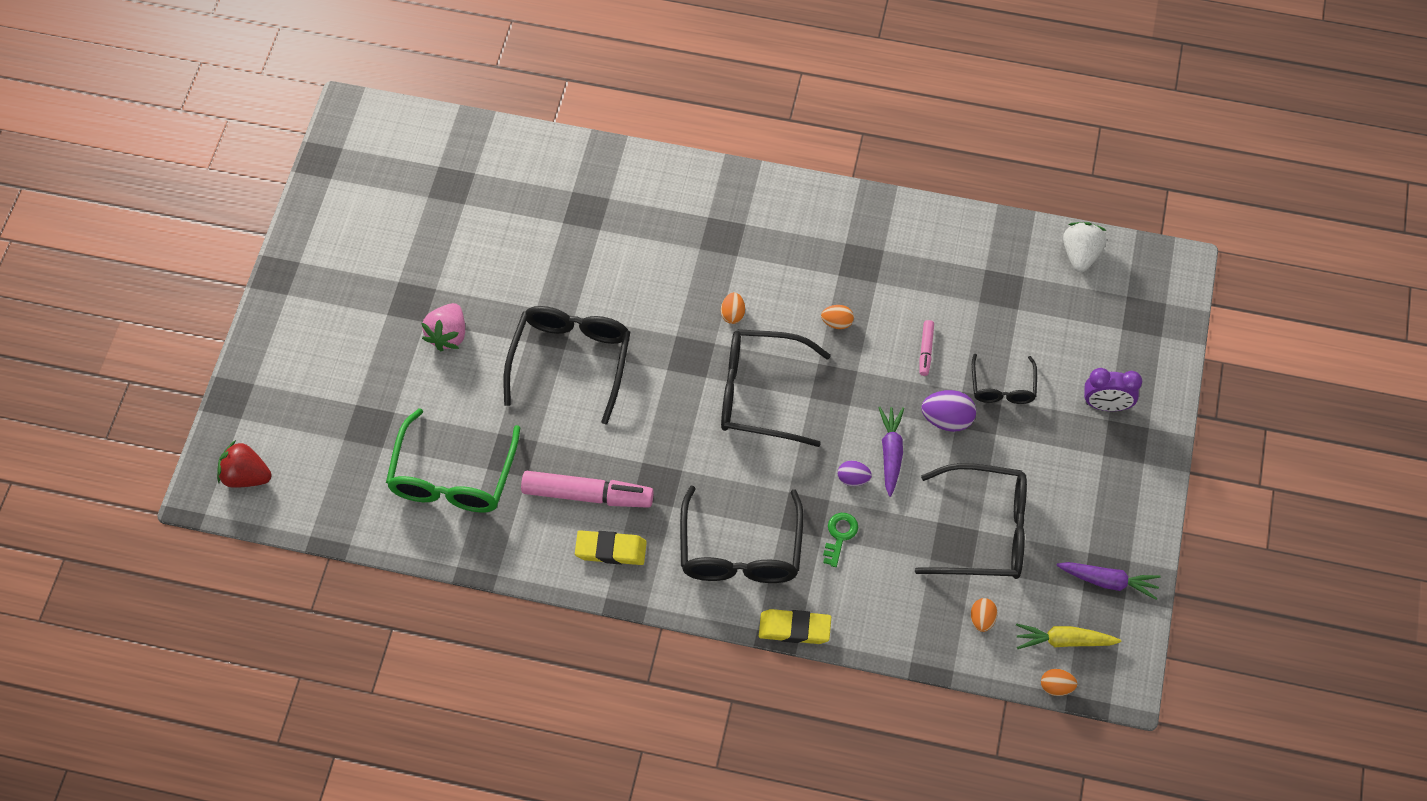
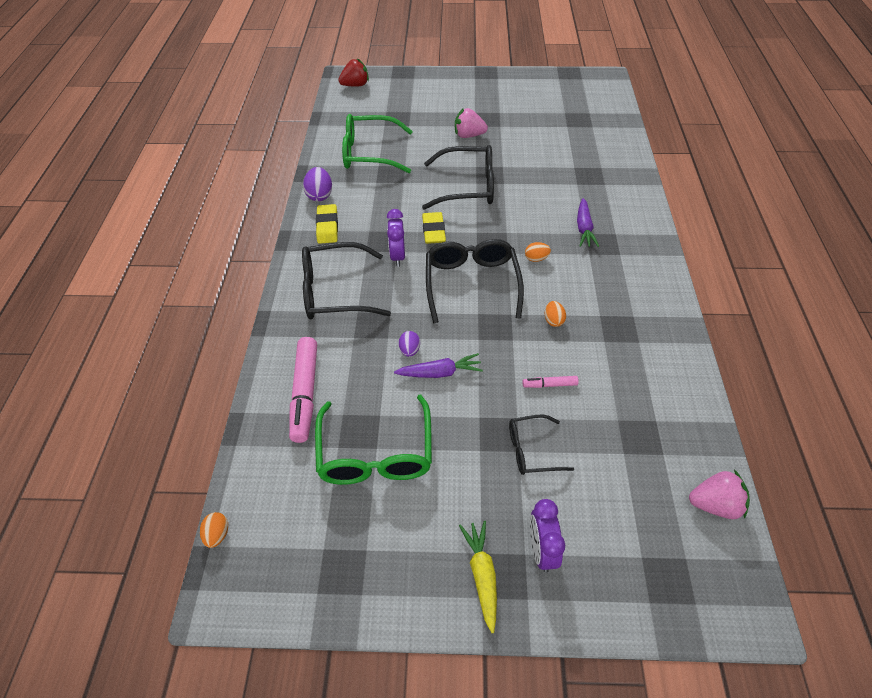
camera: 80 degrees right, 10 degrees down
(246, 476) = (355, 85): red strawberry -> red strawberry turned 60 degrees clockwise
(587, 495) = (367, 210): pink marker -> pink marker (305, 394)
(691, 470) = (397, 256): none -> purple clock
(794, 629) = (272, 332): yellow eraser -> yellow eraser (433, 231)
(839, 535) = (356, 348): green key -> none
(947, 420) = (484, 409): purple egg -> purple egg (320, 195)
(982, 619) = (286, 462): orange egg -> none
(984, 531) = (375, 453): black glasses -> green glasses
(1064, 641) = (266, 536): yellow carrot -> yellow carrot (482, 575)
(1080, 255) = (714, 504): white strawberry -> pink strawberry
(1108, 581) = (335, 573): purple carrot -> purple carrot (584, 228)

